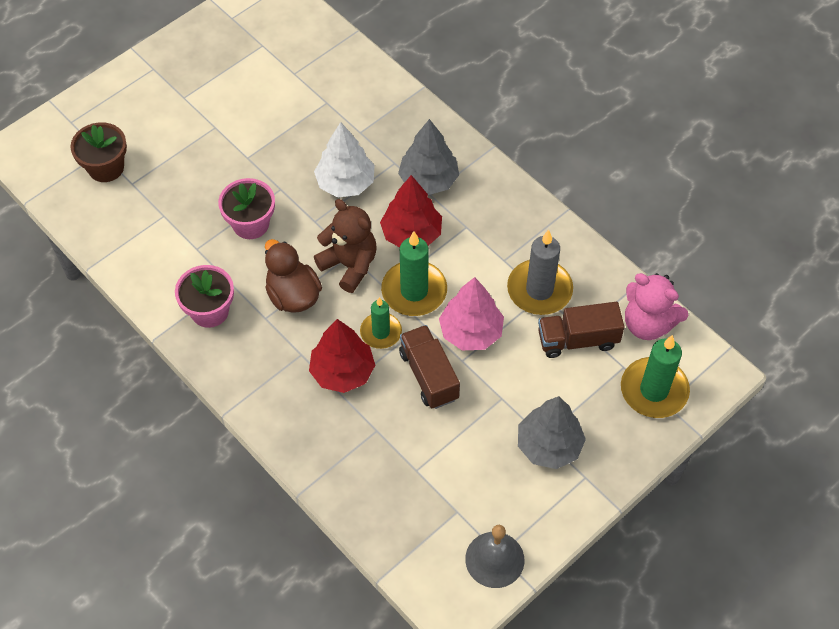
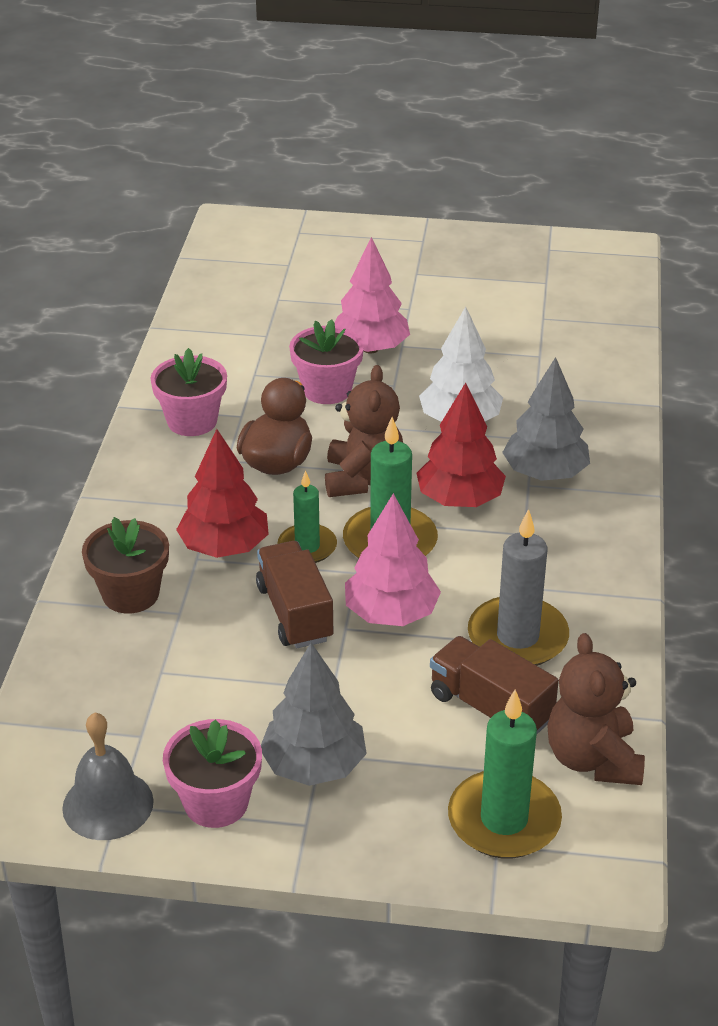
camera: 50 degrees right, 20 degrees down
(106, 167) = (275, 276): brown flower pot -> brown flower pot (131, 594)
(233, 174) = (370, 348): none -> pink tree
(429, 375) = (295, 613): brown truck -> brown truck turned 45 degrees counterclockwise
(536, 507) = (216, 802): none -> pink flower pot
(648, 324) = (593, 759): pink teddy bear -> brown teddy bear

